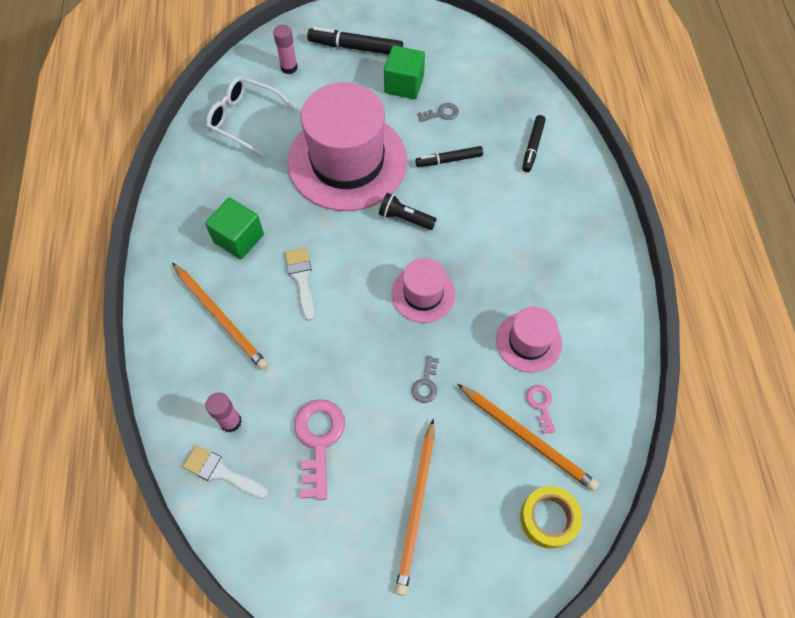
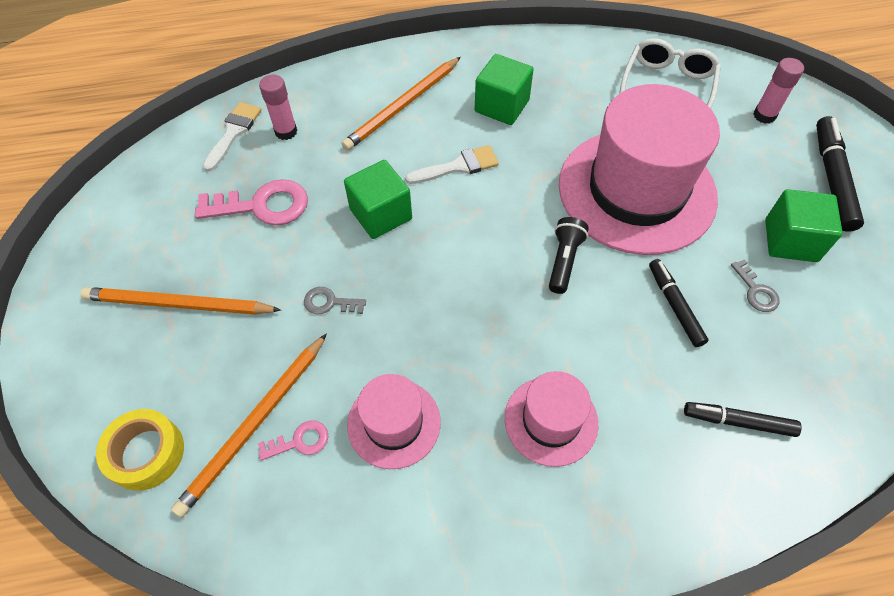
camera: 85 degrees right, 5 degrees down
(343, 342) = (381, 214): none -> green cube
(423, 294) = (453, 290): pink hat -> pink hat (551, 420)

